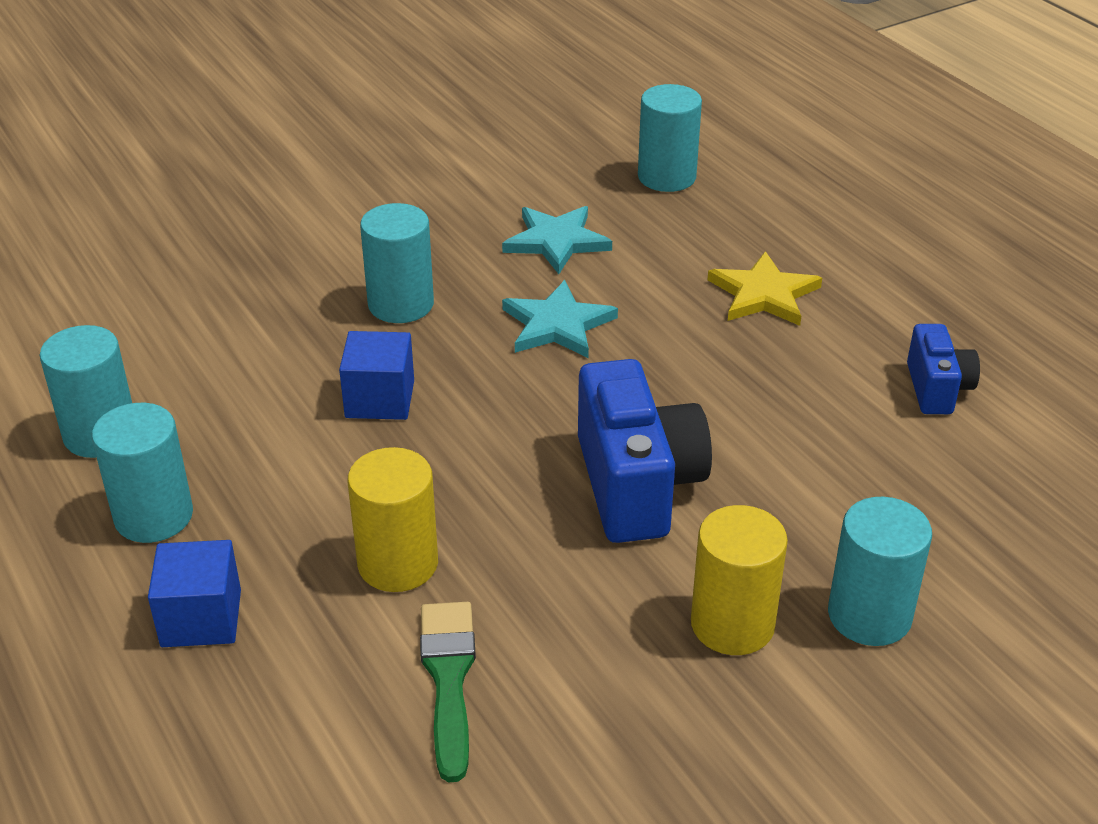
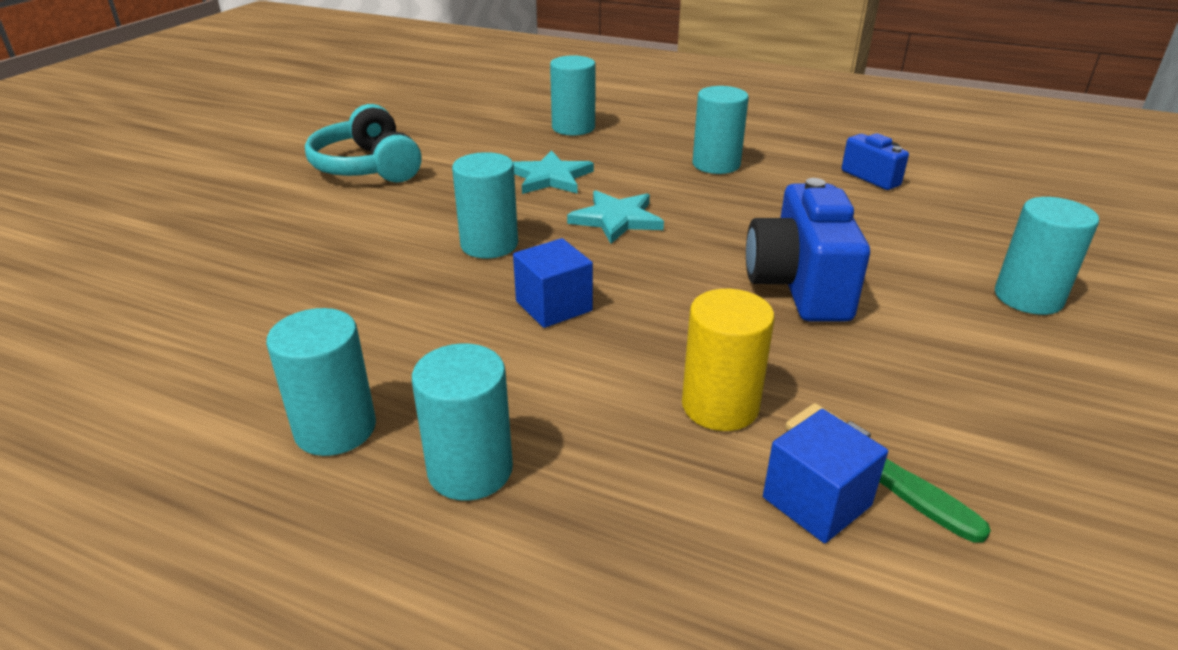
camera: 35 degrees left, 5 degrees down
(201, 618) = (621, 530): blue cube -> blue cube (816, 501)
(393, 158) = (368, 167): none -> turquoise headphones
(637, 485) = (799, 286): blue camera -> blue camera turned 135 degrees counterclockwise
(732, 624) = (974, 338): yellow cylinder -> none
(764, 294) = (716, 164): yellow star -> turquoise cylinder

